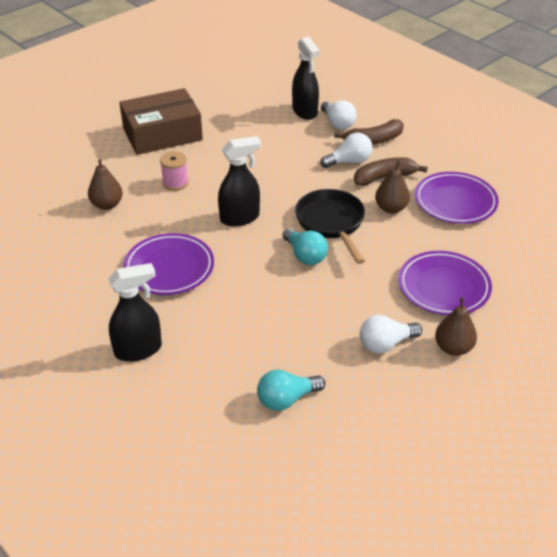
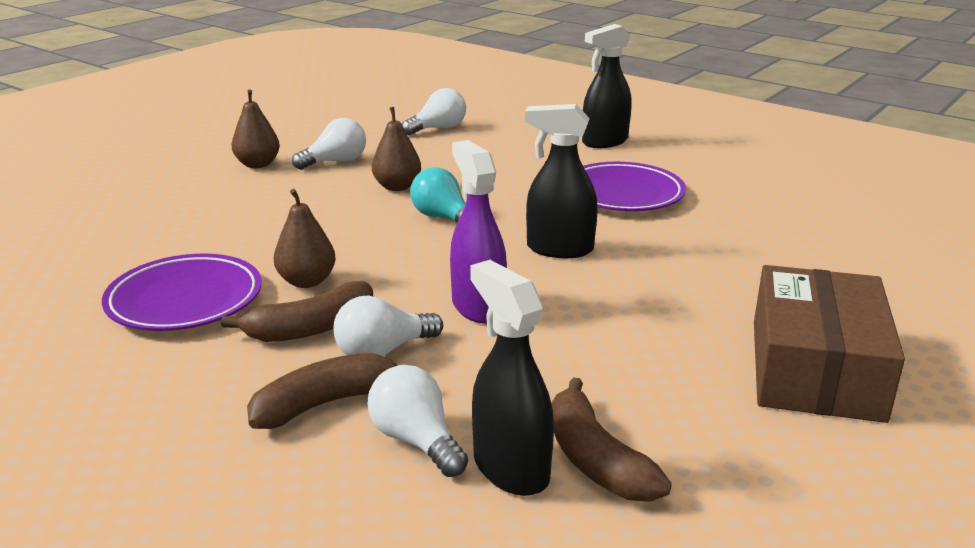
camera: 170 degrees right, 15 degrees down
(107, 205) = (782, 247): brown pear -> brown pear (397, 187)
(162, 134) = (815, 369): brown box -> brown box turned 45 degrees counterclockwise
(175, 183) = (702, 284): pink spool -> none
(240, 218) = (559, 249): black spray bottle -> black spray bottle turned 45 degrees clockwise
(273, 111) = (595, 460): none -> brown banana
(286, 399) = (438, 128): turquoise light bulb -> white light bulb
(299, 181) = (478, 306): none -> purple spray bottle
(331, 223) = (409, 254): black pan -> none
(443, 287) = (250, 205): purple plate -> none

